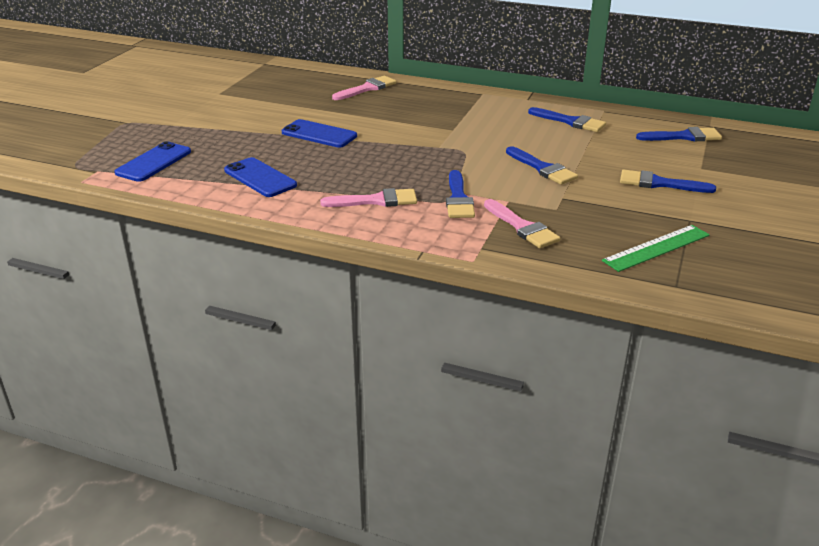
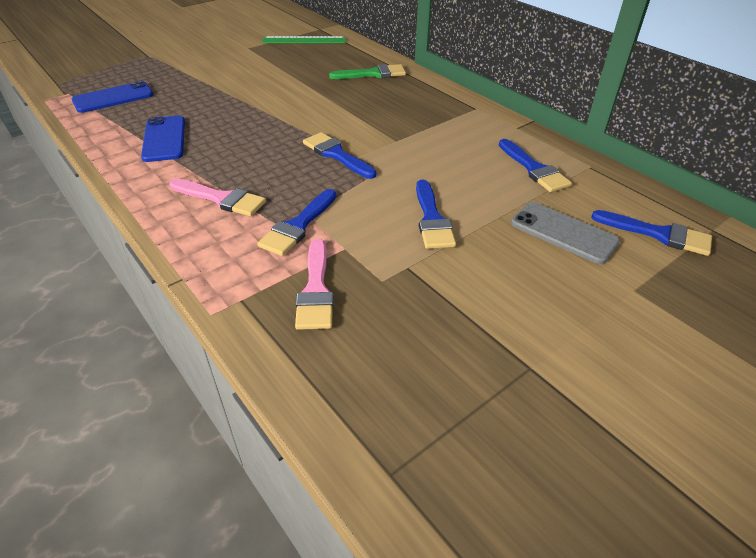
camera: 30 degrees right, 10 degrees up
(319, 134) = (270, 109): blue phone -> none
(367, 88) = (373, 74): pink brush -> green brush
(631, 152) = (563, 233): none -> grey phone
(656, 248) = (435, 394): green ruler -> green ruler (304, 40)
(659, 183) = (550, 292): blue brush -> blue brush (336, 155)

